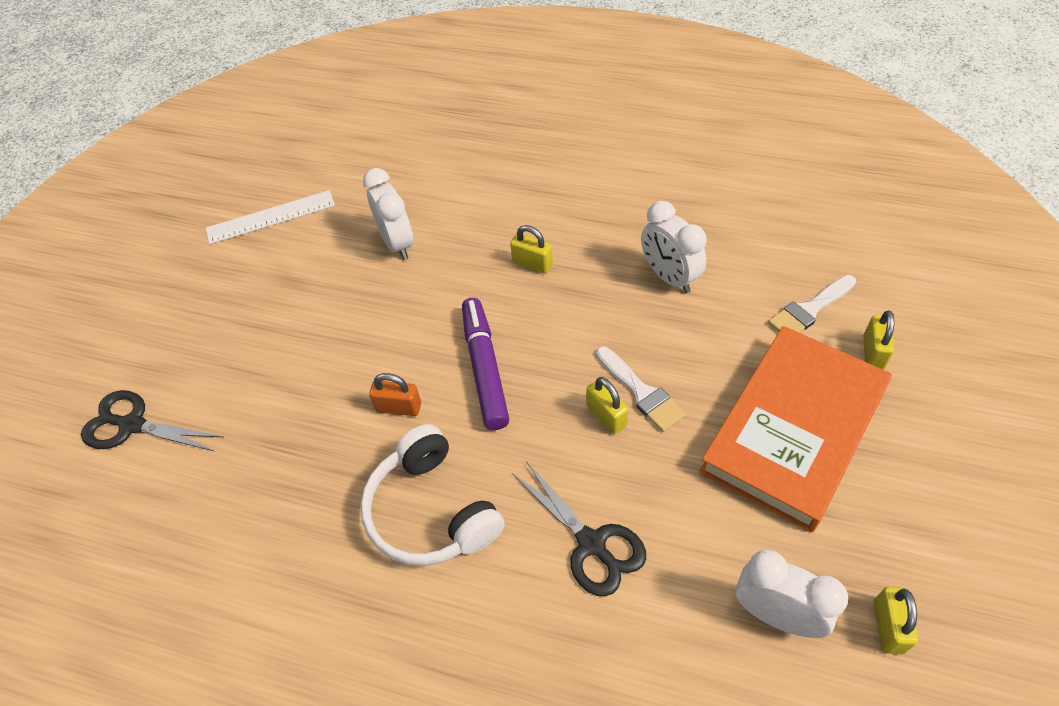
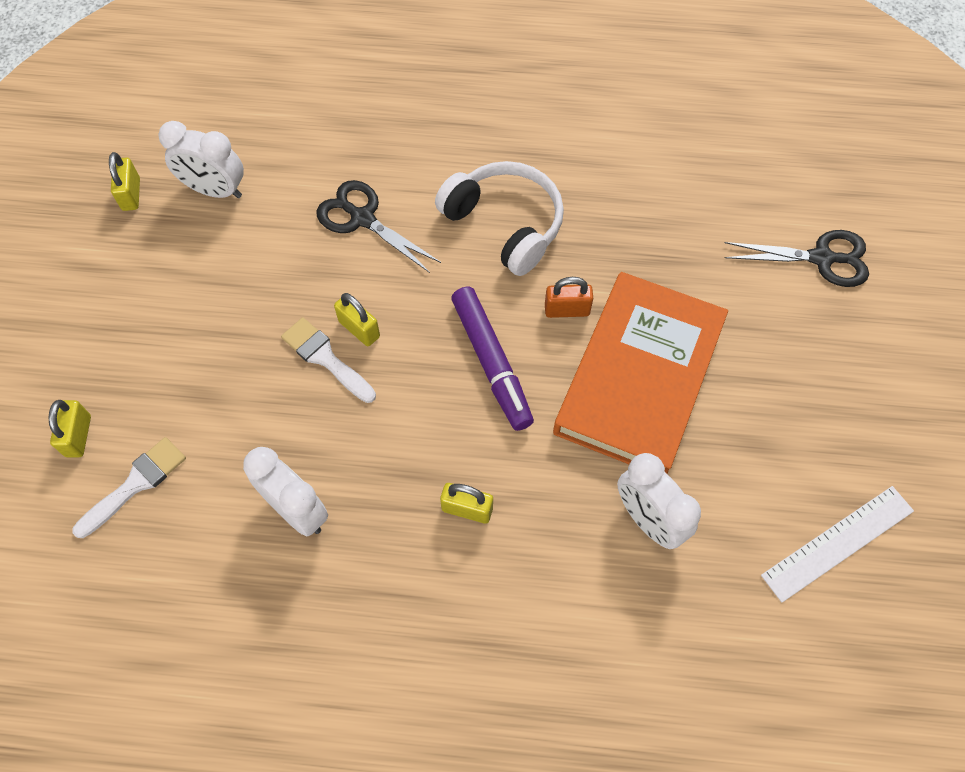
camera: 165 degrees right, 10 degrees up
(793, 430) = (178, 339): orange book -> orange book (639, 377)

